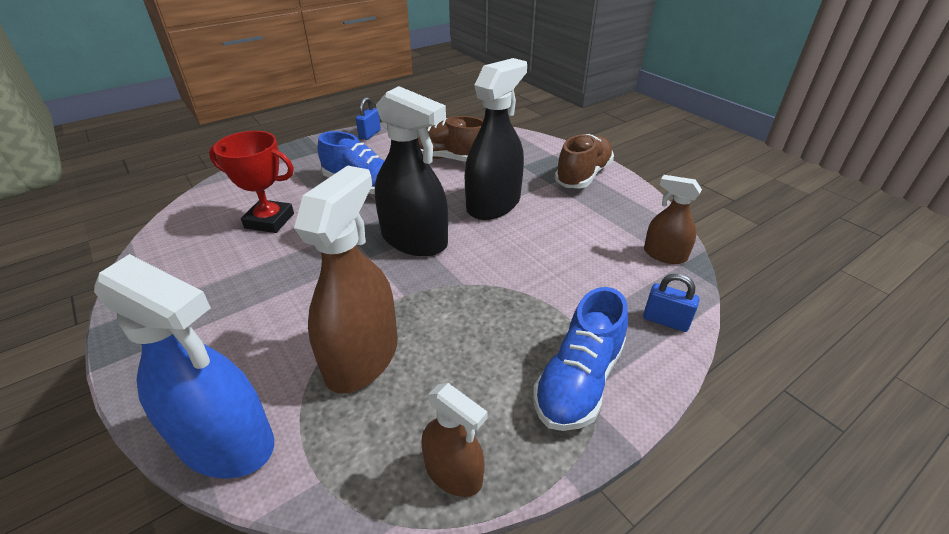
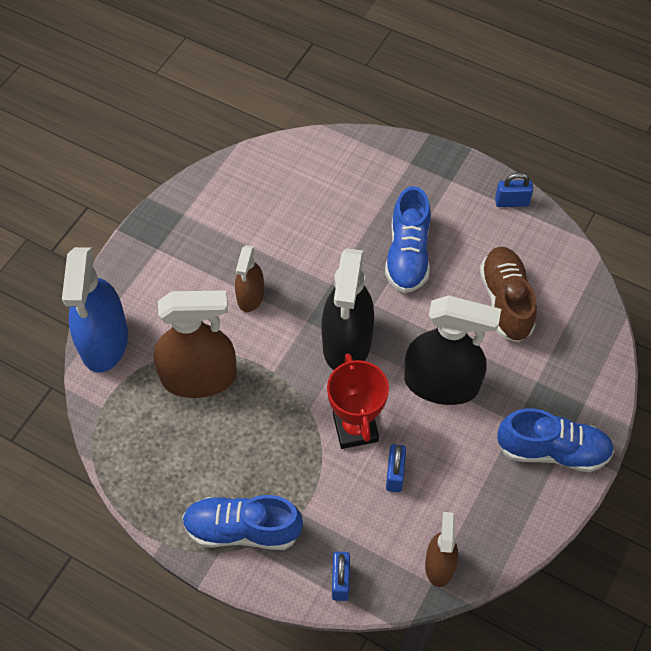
camera: 65 degrees right, 20 degrees up
(269, 221) = (313, 217): red trophy -> red trophy (355, 428)
(453, 472) = (136, 477): brown spray bottle -> brown spray bottle (250, 296)
(565, 253) = (395, 474): none -> blue padlock
(583, 175) = (552, 451): brown shoe -> blue shoe

